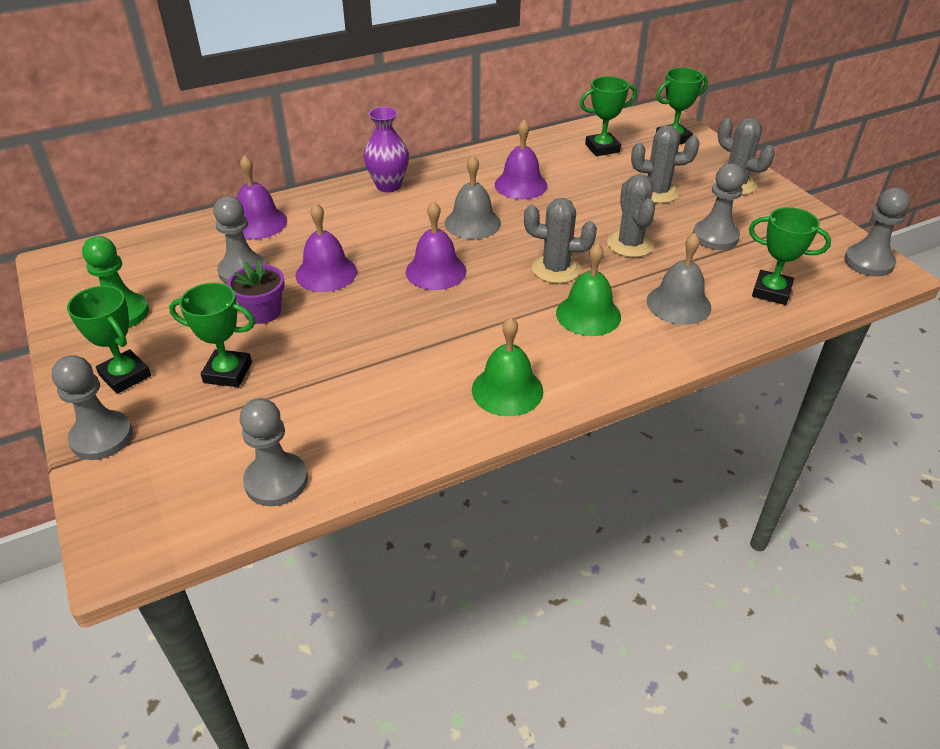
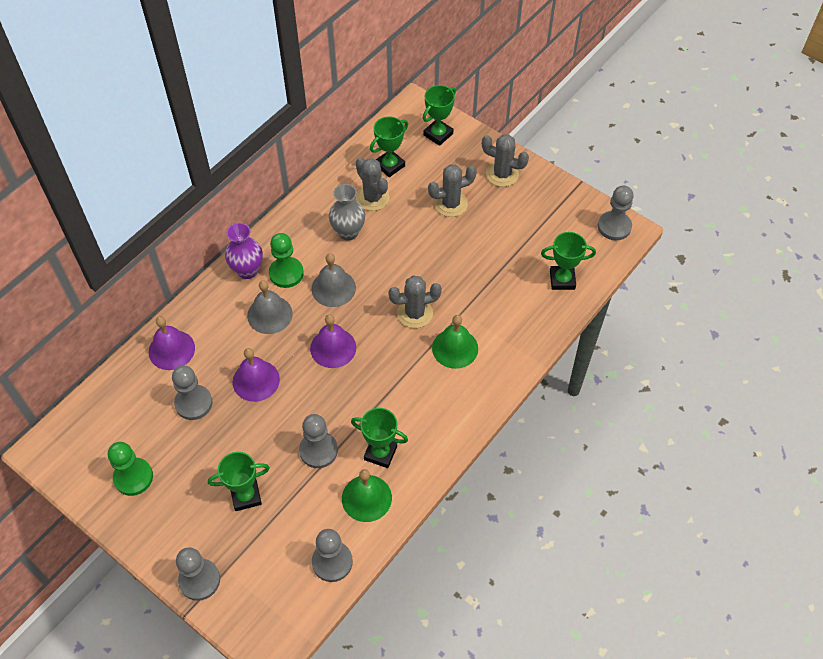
camera: 25 degrees left, 15 degrees up
(125, 375) = (177, 528): green trophy -> green trophy (380, 453)
(263, 312) = (234, 435): purple flower pot -> none
(428, 198) = (286, 273): none -> green pawn
(507, 390) = (434, 434): green bell -> green bell (366, 498)
(521, 185) = (348, 232): purple bell -> grey vase
(630, 244) = (454, 268): grey cactus -> grey cactus (372, 198)
(678, 304) = (508, 315): grey bell -> grey bell (269, 314)
(715, 237) = (508, 238): grey pawn -> grey pawn (318, 450)

